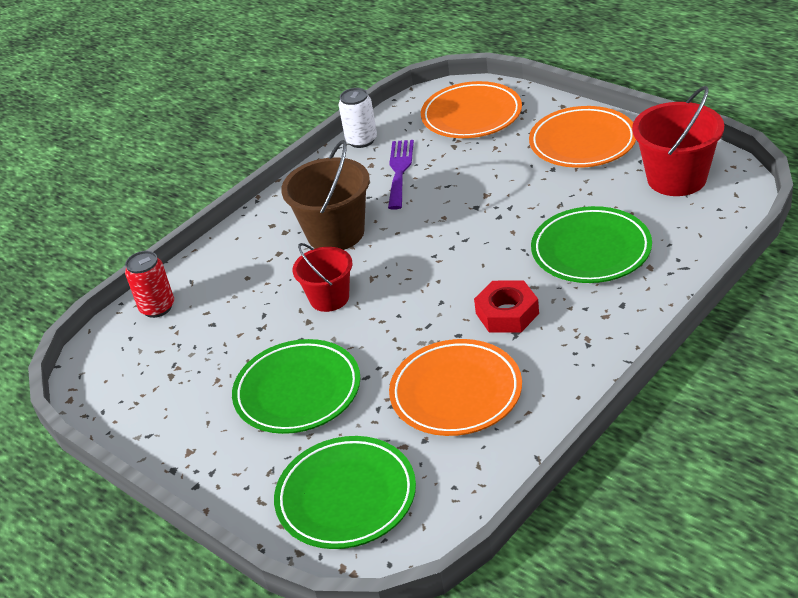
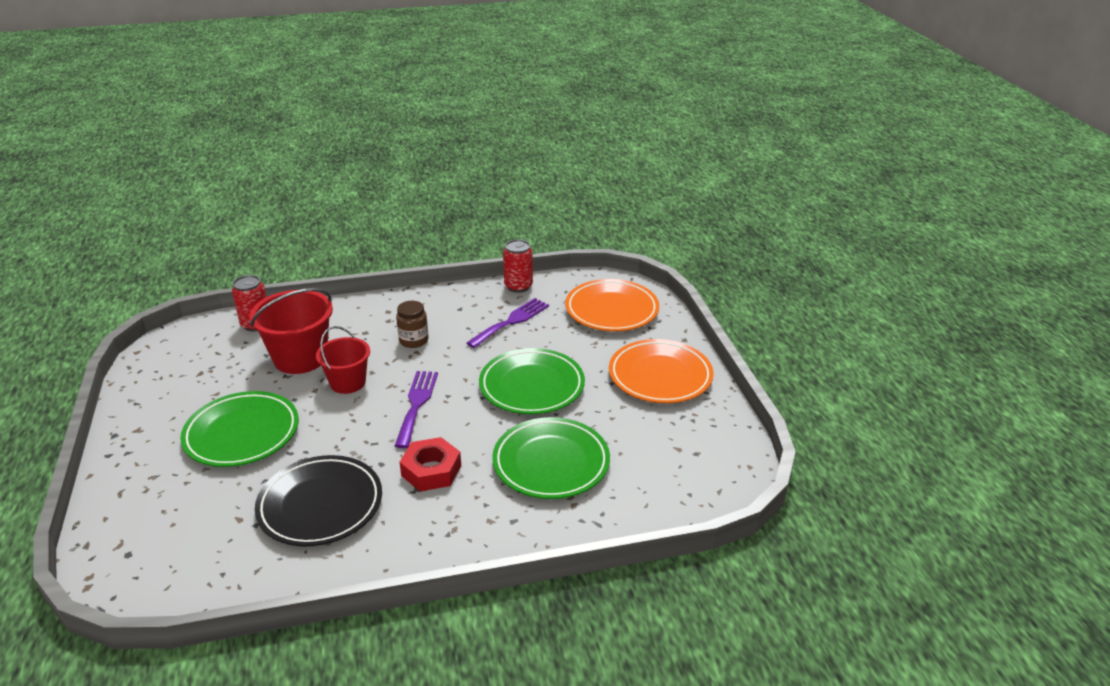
camera: 30 degrees right, 5 degrees down
(335, 233) = (414, 340): brown bucket -> brown jar
(346, 497) = (161, 528): green plate -> green plate (532, 386)
(361, 140) = (518, 286): white can -> red can
(418, 277) = (416, 404): none -> purple fork
(456, 392) = (320, 505): orange plate -> black plate
(676, 178) = (690, 448): red bucket -> red bucket (300, 358)

